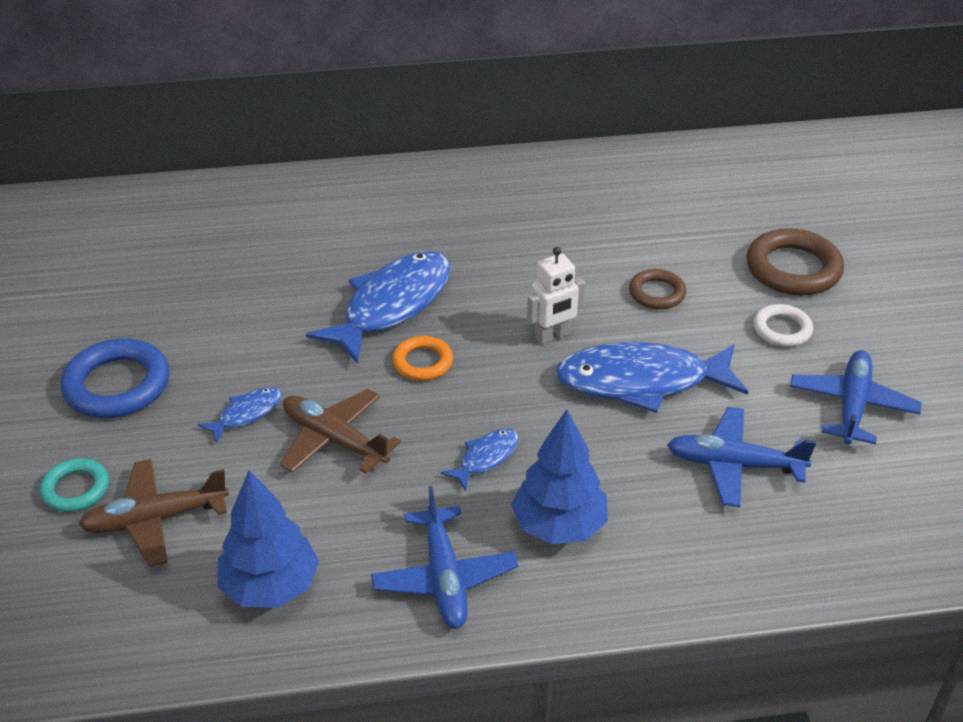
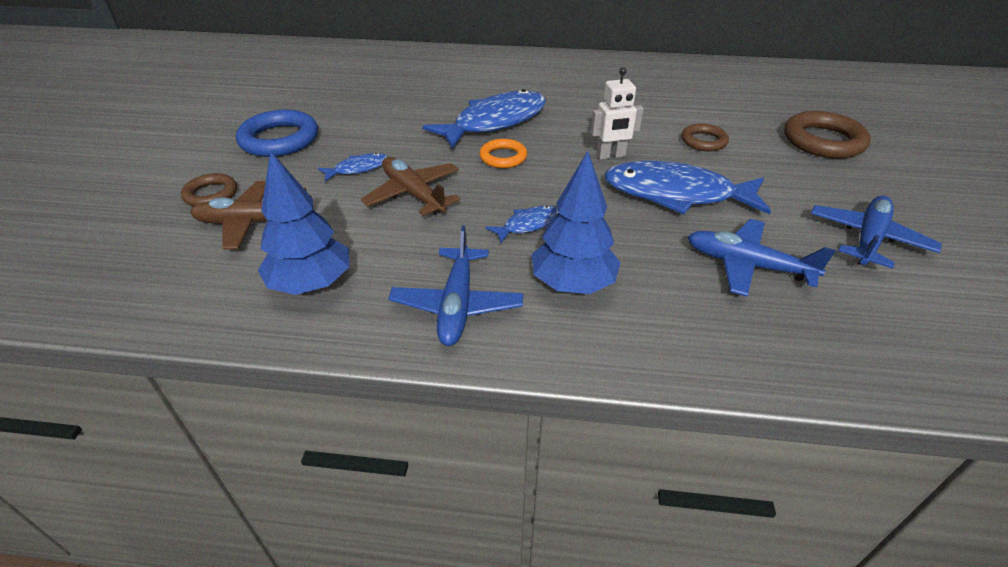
camera: 15 degrees right, 0 degrees up
(76, 489) = (211, 194): turquoise ring -> brown ring
(782, 329) = (807, 177): white ring -> none

